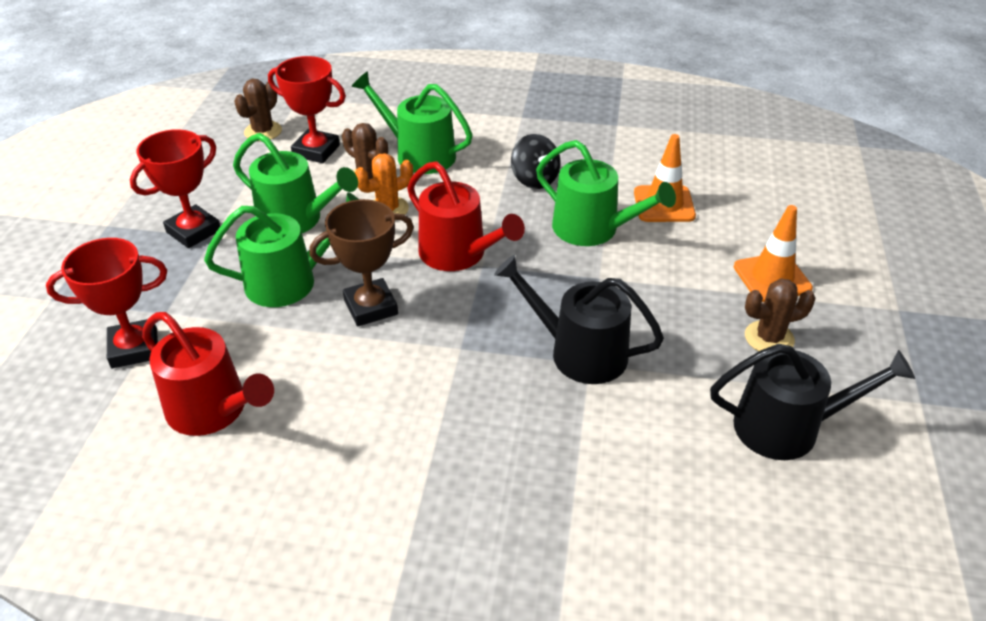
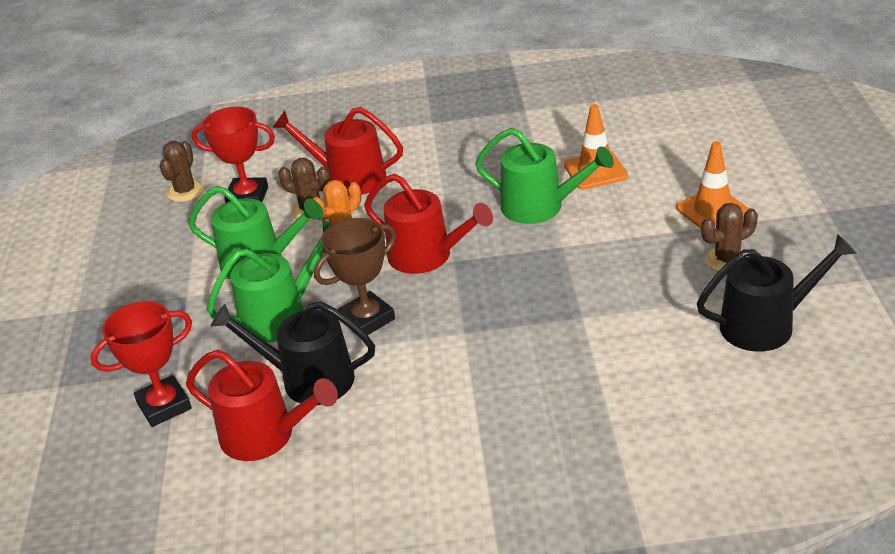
camera: 10 degrees left, 5 degrees down
(193, 231) = (165, 295): red trophy -> none
(419, 154) = (349, 178): green watering can -> red watering can
(534, 179) = (468, 176): black spinning top -> none
(580, 352) = (570, 310): black watering can -> black watering can (309, 379)

